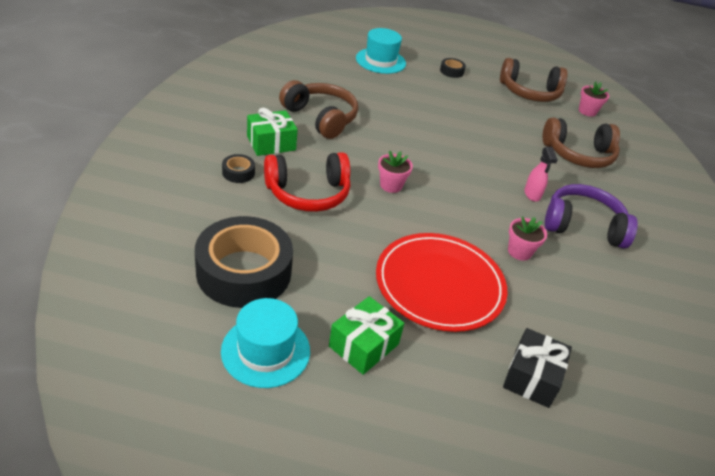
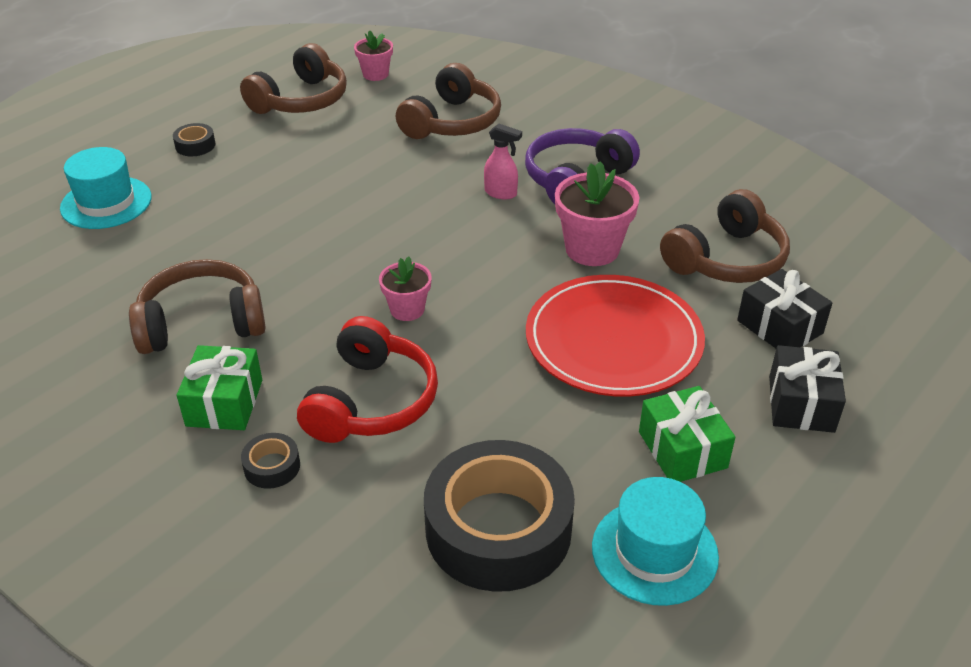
camera: 55 degrees left, 0 degrees up
(458, 407) = (801, 404): none -> black gift
(519, 252) = (592, 249): pink flower pot -> pink flower pot, size x1.68
(578, 328) = (726, 259): none -> brown headphones

